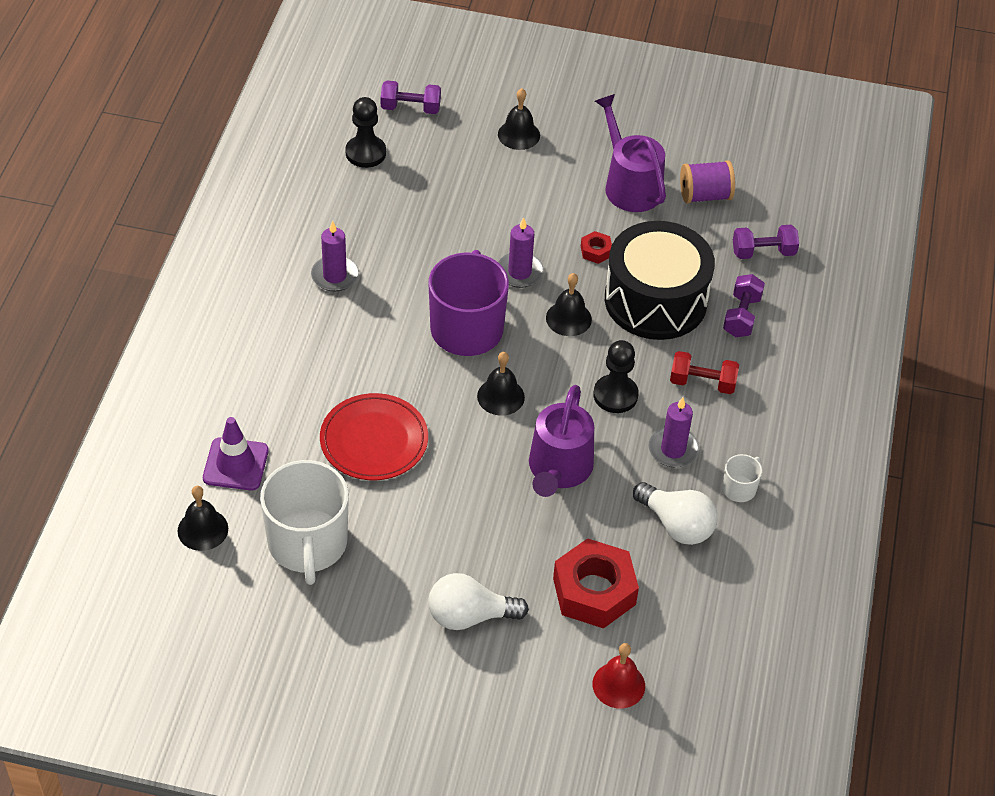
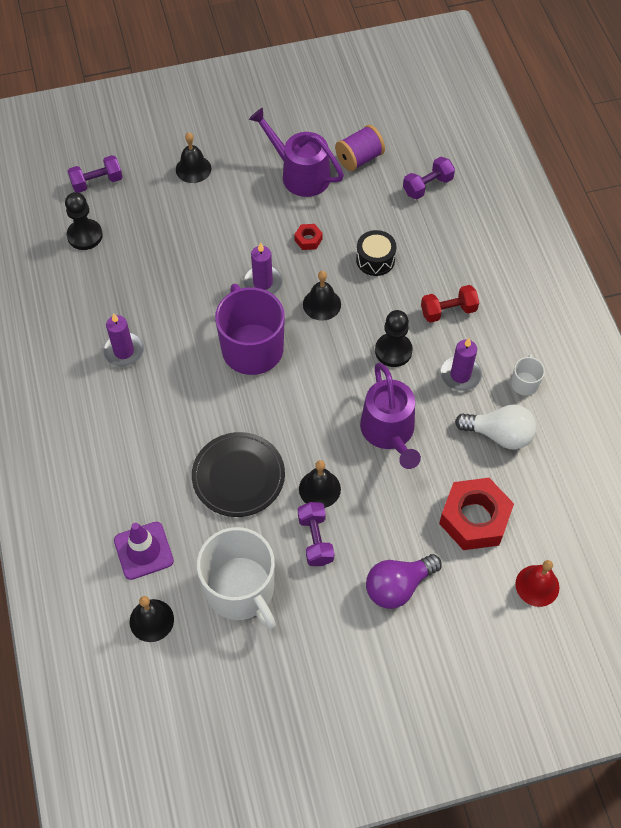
camera: 25 degrees left, 10 degrees up
(374, 440) = (238, 476): red plate -> black plate
(469, 616) = (398, 586): white light bulb -> purple light bulb
(500, 396) = (311, 392): black bell -> black bell (319, 489)
(655, 300) = (375, 260): black drum -> black drum, size x0.46
(741, 316) = (443, 244): purple dumbbell -> purple dumbbell (315, 539)

